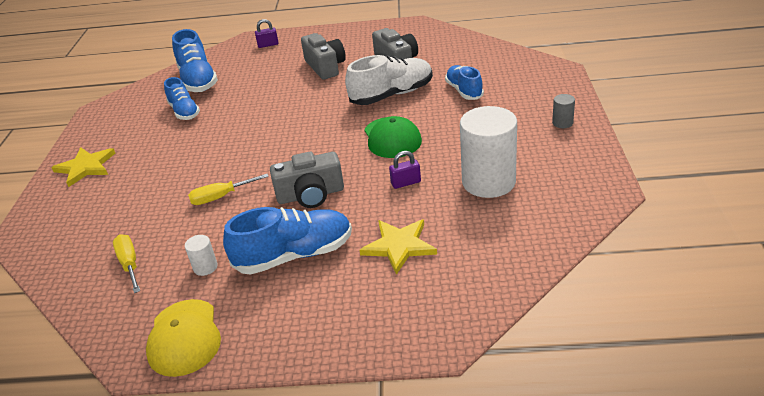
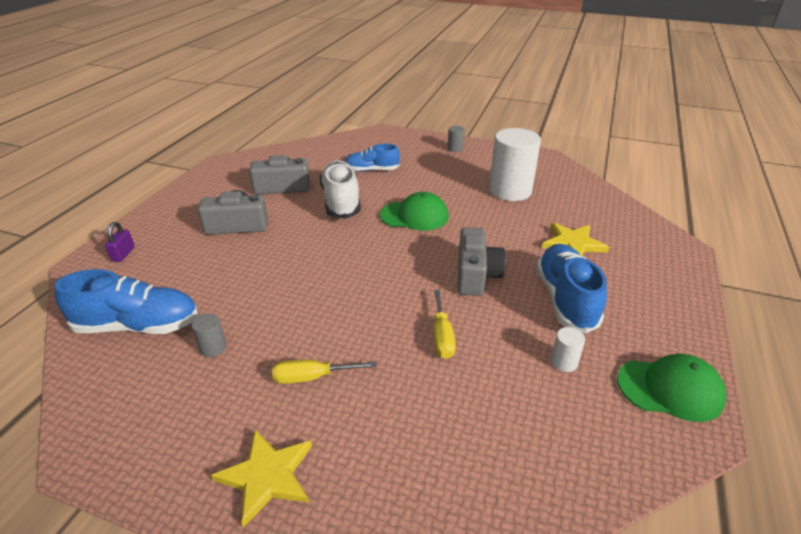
camera: 75 degrees left, 0 degrees up
(130, 264) = (536, 429): yellow screwdriver -> yellow screwdriver (312, 377)
(184, 112) = (213, 348): blue shoe -> grey cylinder
(184, 337) = (670, 389): yellow cap -> green cap
(406, 183) = (489, 223): purple padlock -> none

